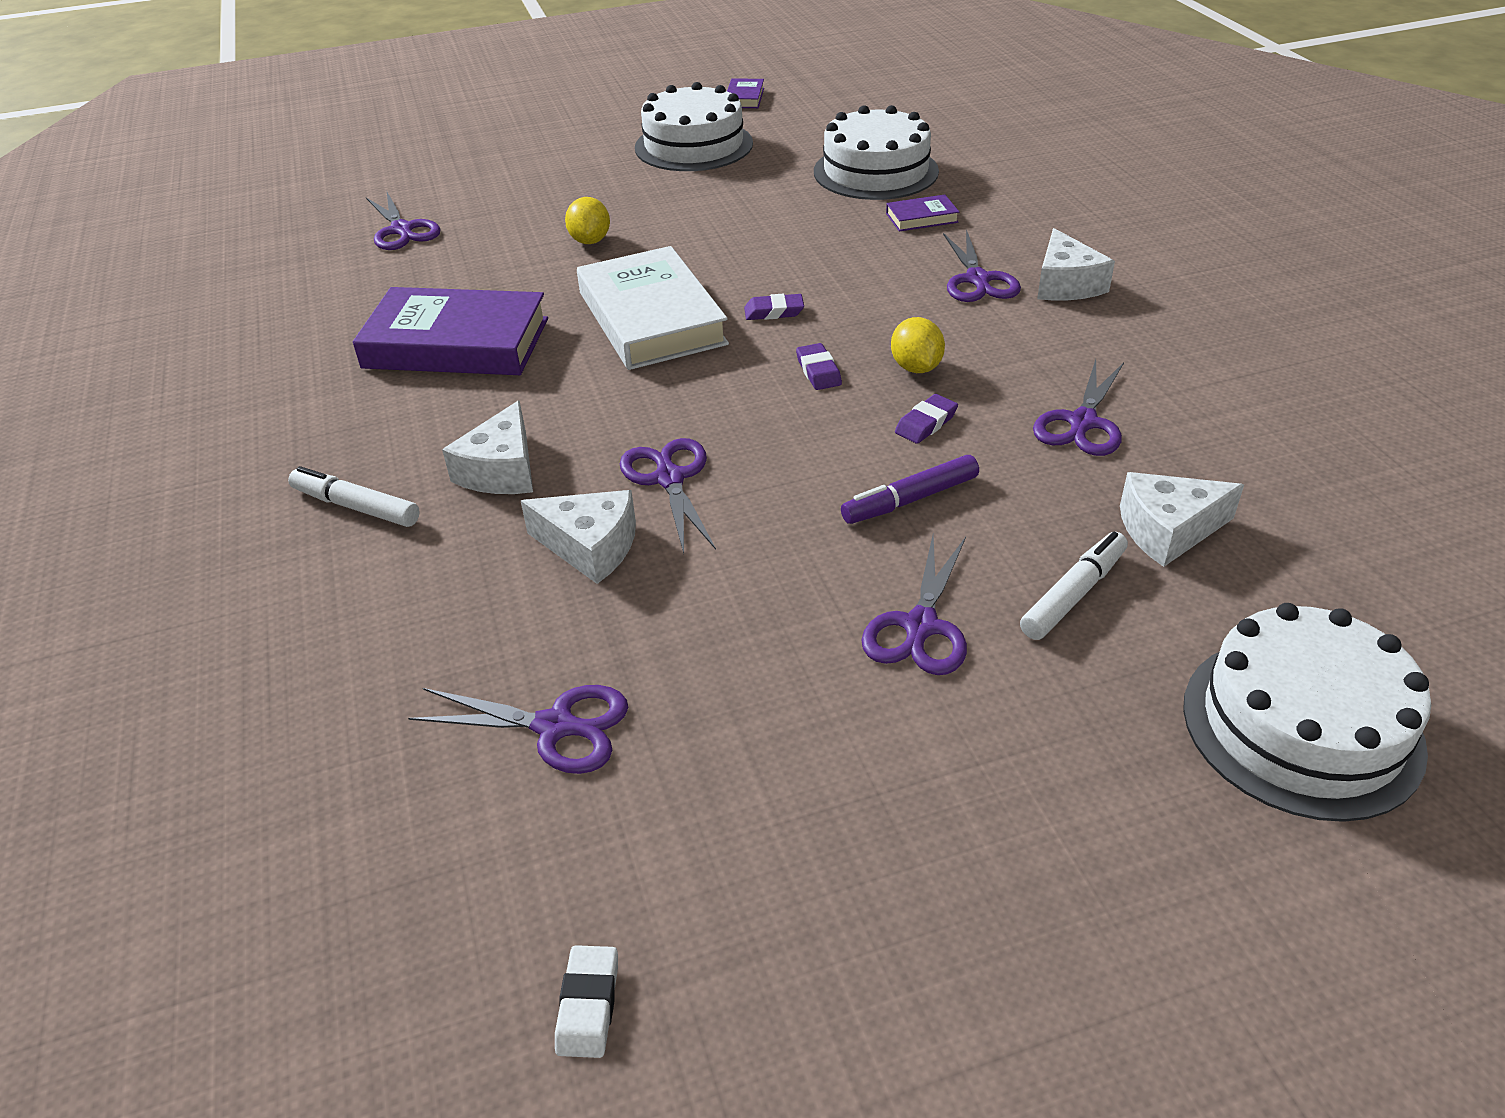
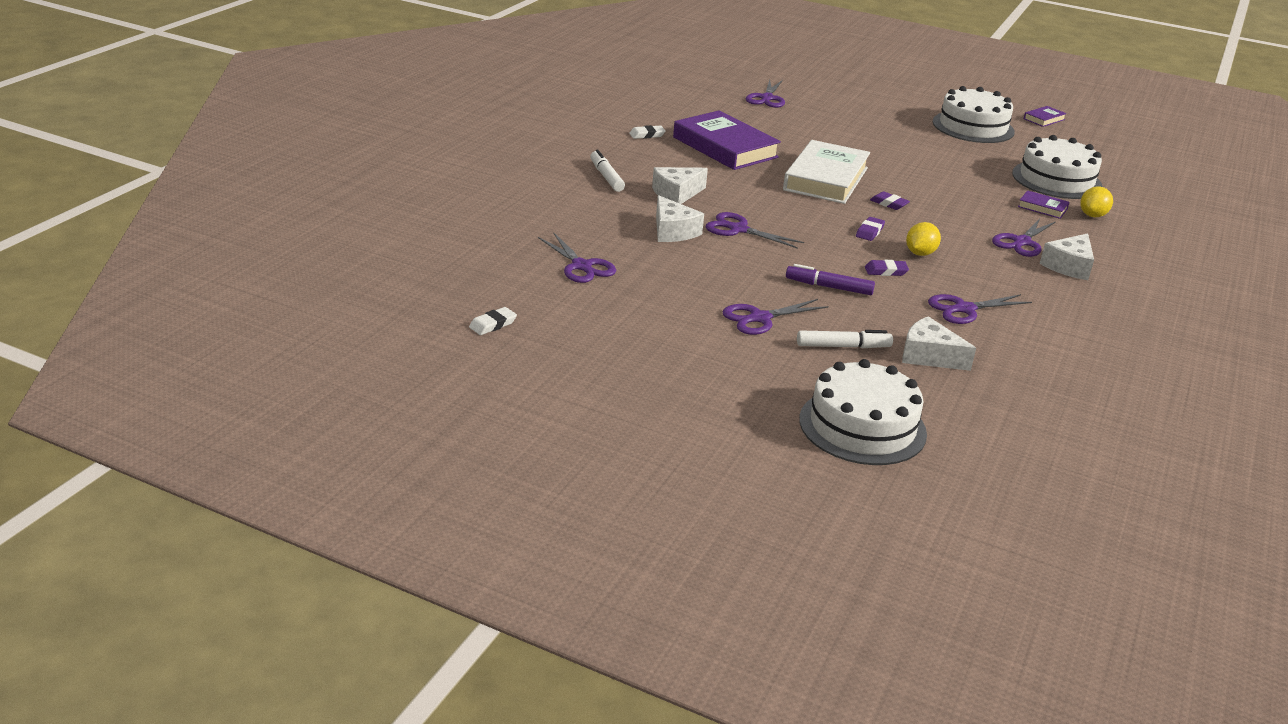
camera: 40 degrees right, 10 degrees down
(316, 387) = (647, 135): none -> white eraser
(590, 241) = (848, 140): yellow lemon -> yellow lemon (1092, 215)
(669, 479) = (738, 229): purple scissors -> purple scissors turned 90 degrees counterclockwise

